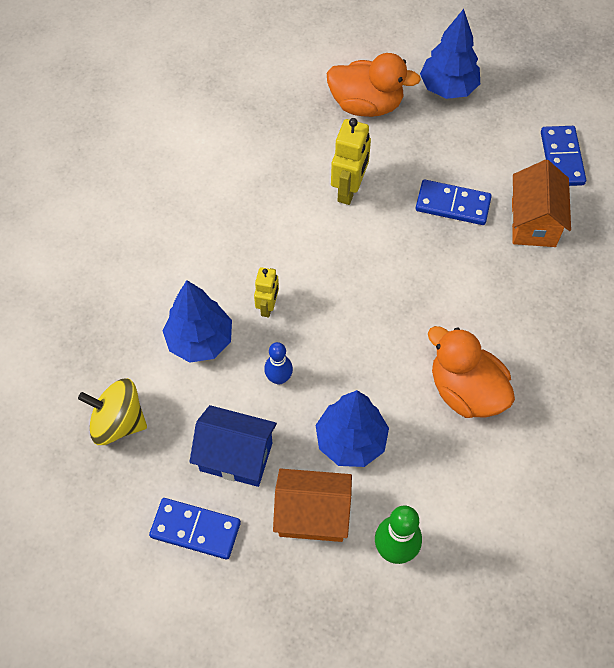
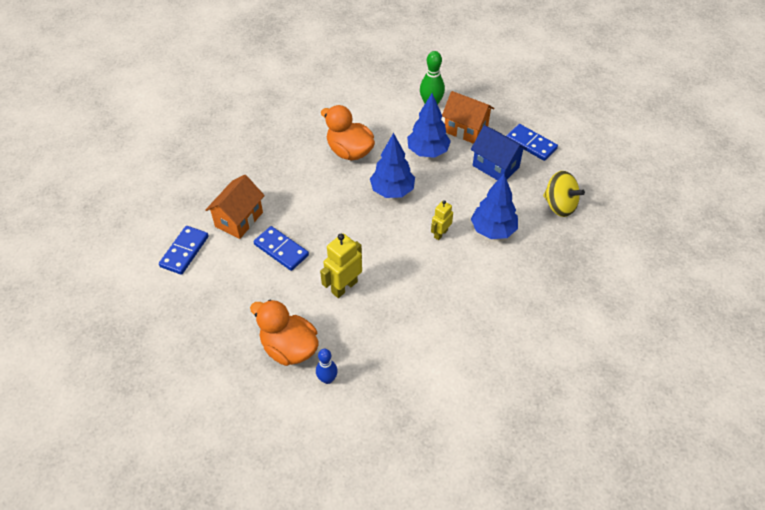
camera: 155 degrees left, 10 degrees down
(279, 378) = (453, 194): blue bowling pin -> blue bowling pin (327, 379)
(448, 88) = (218, 336): blue tree -> blue tree (392, 191)
(465, 390) = (349, 151): orange duck -> orange duck turned 150 degrees clockwise

